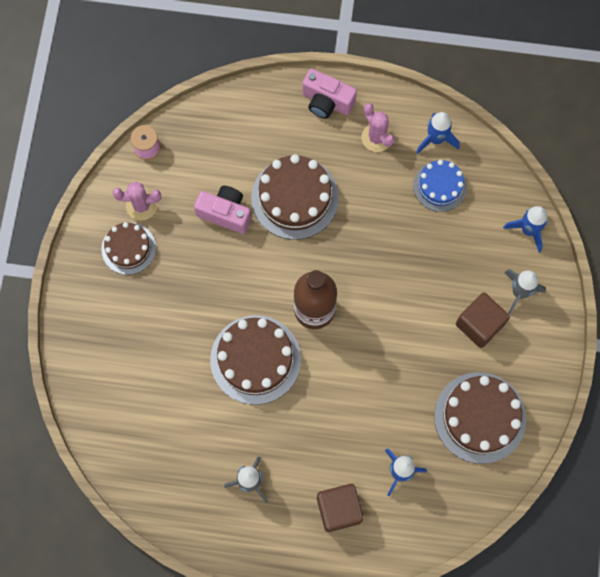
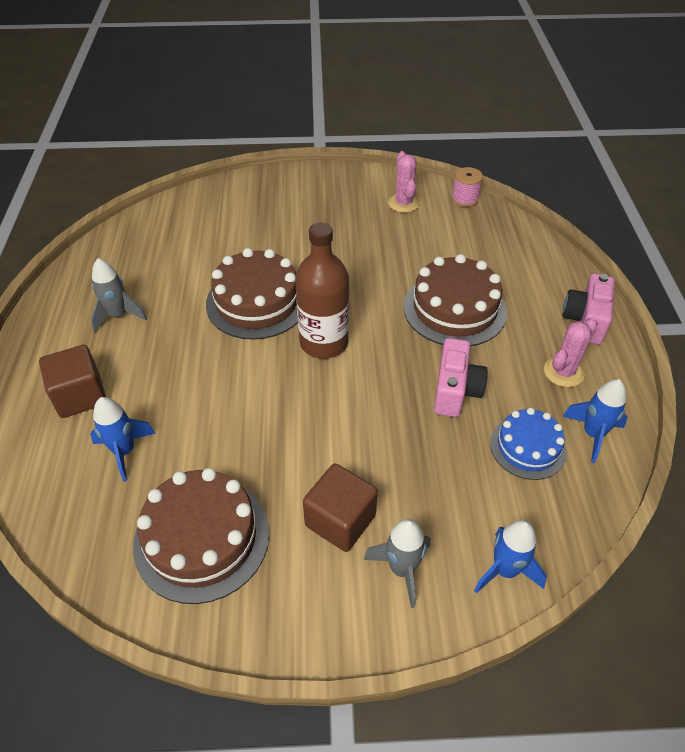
camera: 80 degrees right, 25 degrees down
(128, 248) = (357, 201): brown cake -> none
(225, 213) = (416, 259): pink camera -> pink camera (455, 391)

